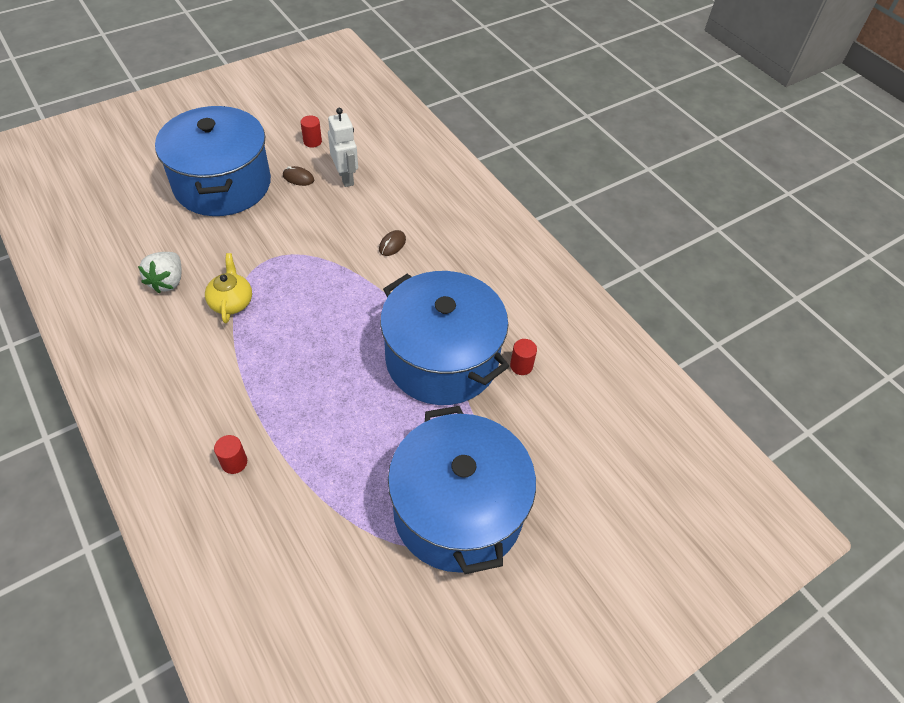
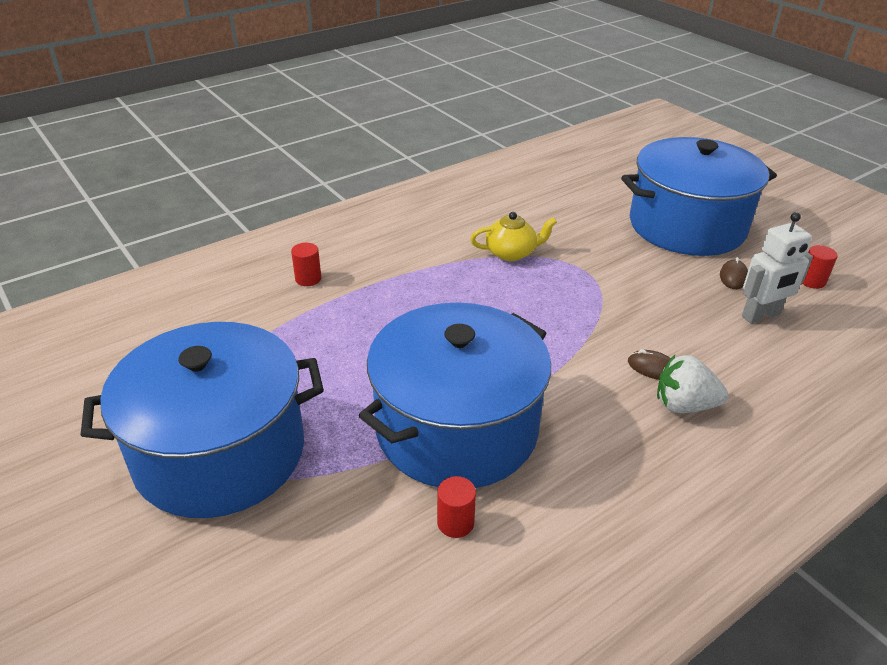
camera: 90 degrees right, 15 degrees down
(167, 281) = (528, 213): white strawberry -> white strawberry (684, 405)

